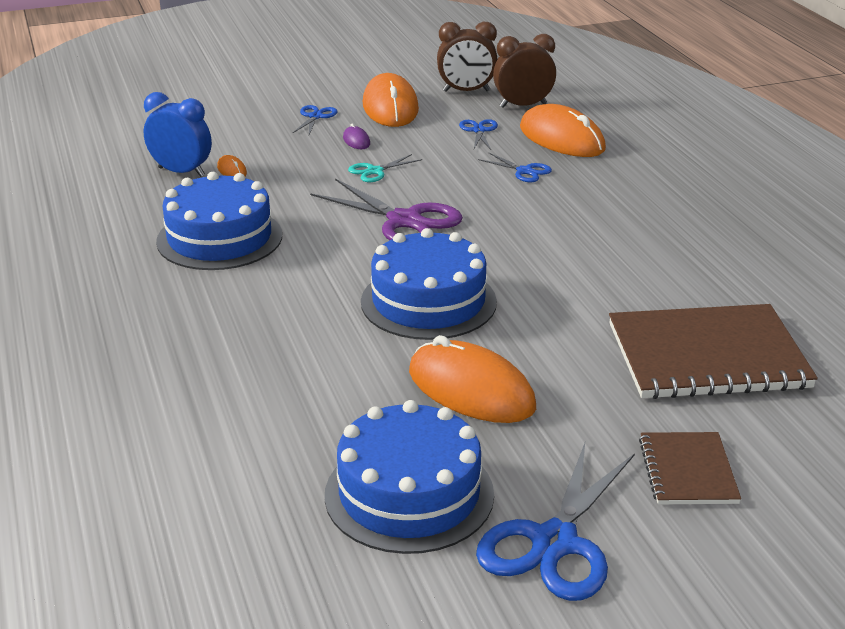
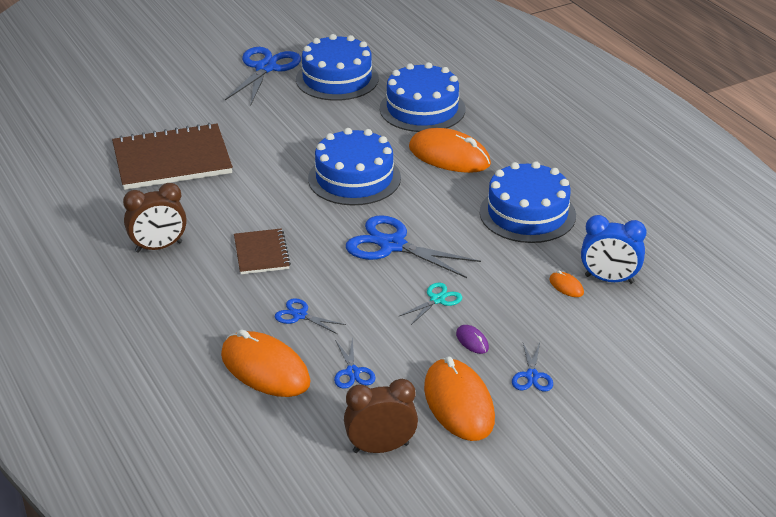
camera: 170 degrees right, 5 degrees up
(275, 406) = (422, 109): none -> blue cake
(404, 221) = (392, 245): purple scissors -> blue scissors
(471, 389) = (315, 127): orange mouse -> orange mouse (449, 156)
(523, 105) = (310, 425): brown clock -> brown clock (159, 247)
(688, 471) = (197, 100): brown notebook -> brown notebook (261, 253)

